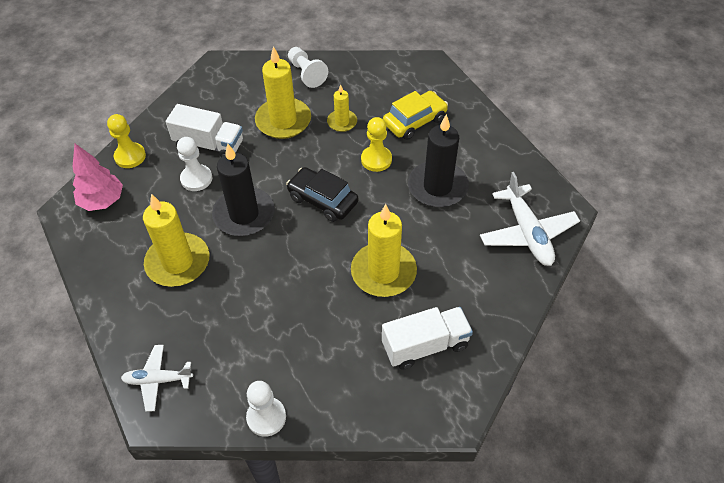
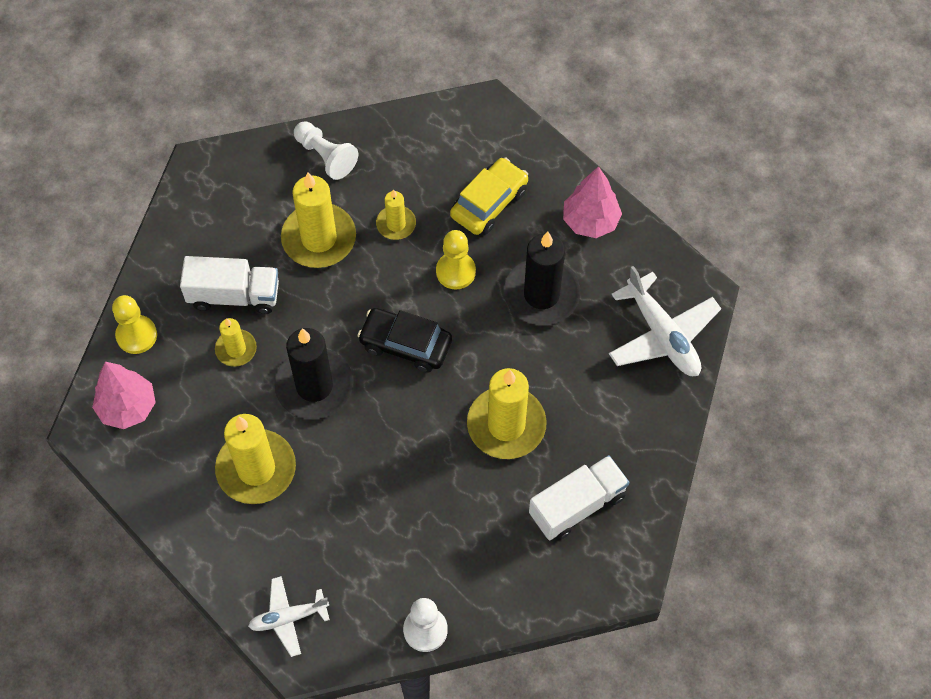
camera: 15 degrees left, 10 degrees up
(196, 179) = (236, 349): white pawn -> yellow candle
(488, 146) = (590, 221): none -> pink tree

